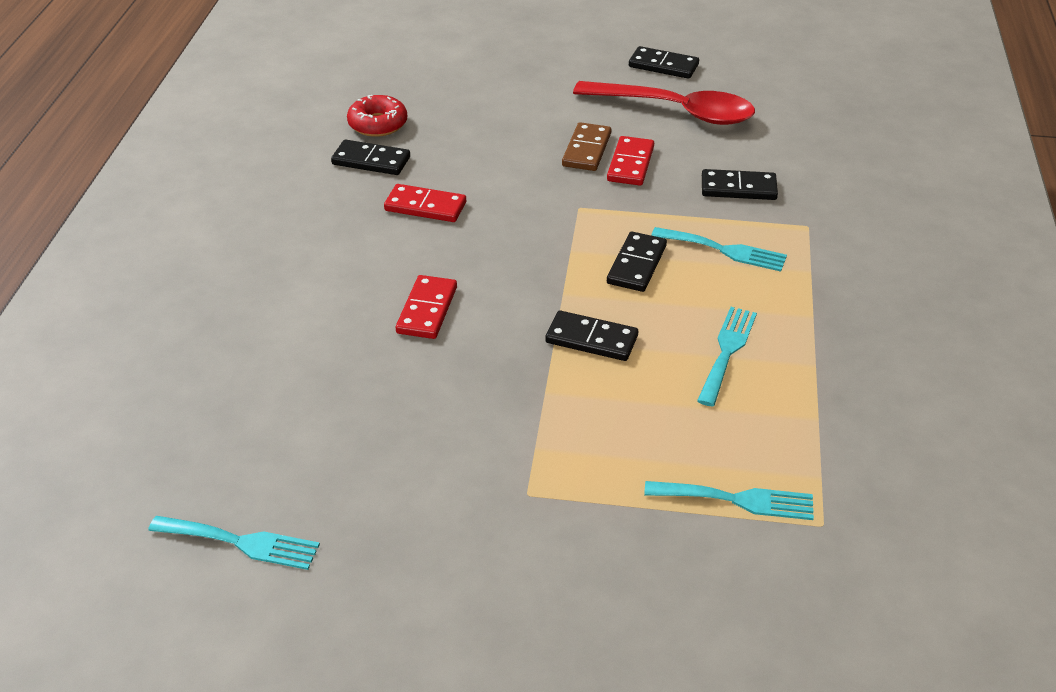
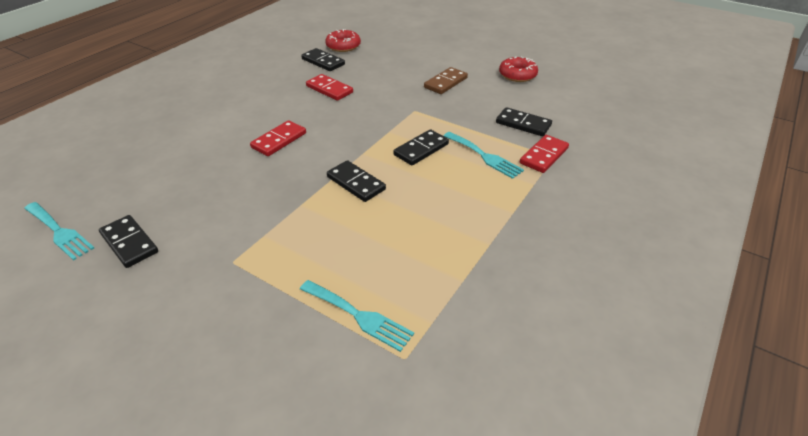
camera: 25 degrees right, 0 degrees up
(630, 164) = (465, 95): red domino -> red domino (544, 156)
(663, 66) = (529, 51): black domino -> black domino (129, 243)
(676, 111) = (517, 75): red spoon -> red donut
(727, 351) = (435, 216): turquoise fork -> none

